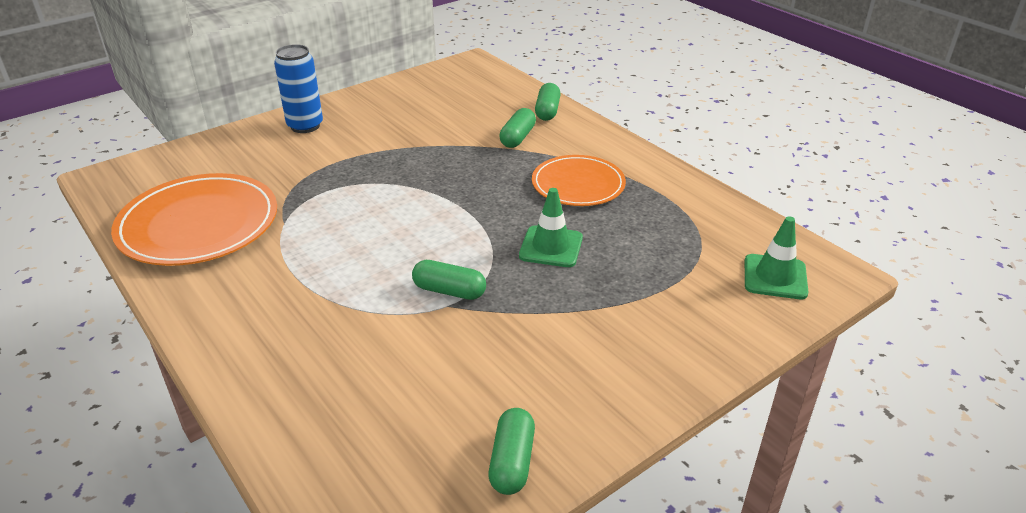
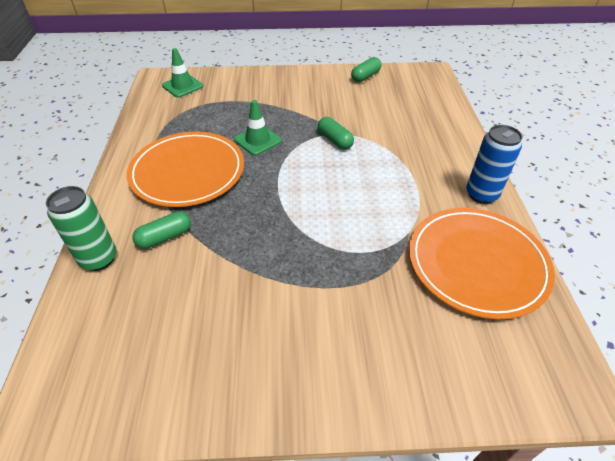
camera: 145 degrees left, 10 degrees up
(305, 126) = (331, 372): blue can -> blue can (481, 194)
(547, 111) = (99, 259): green capsule -> green can
(578, 184) = (187, 172): orange plate -> orange plate, size x1.56

